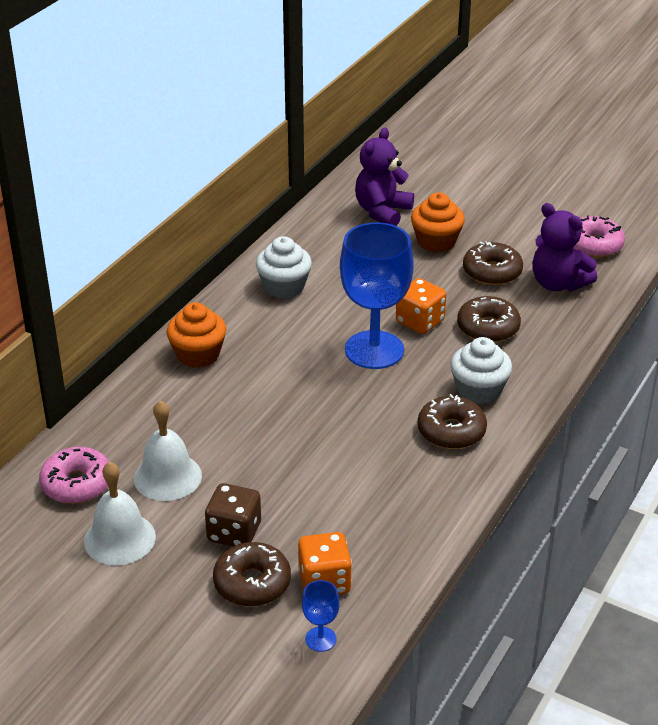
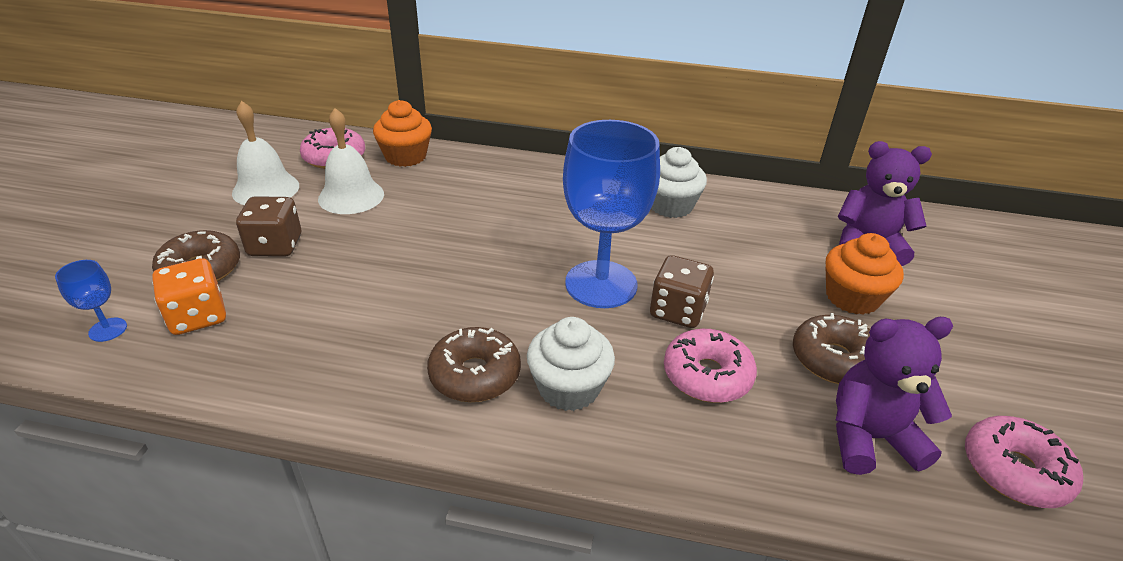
camera: 70 degrees right, 0 degrees up
(198, 354) = (531, 179): orange cupcake -> orange cupcake (405, 156)
(420, 322) = (677, 311): orange dice -> brown dice
(488, 328) = (707, 375): brown donut -> pink donut
(558, 283) = (869, 438): purple teddy bear -> purple teddy bear turned 60 degrees clockwise

